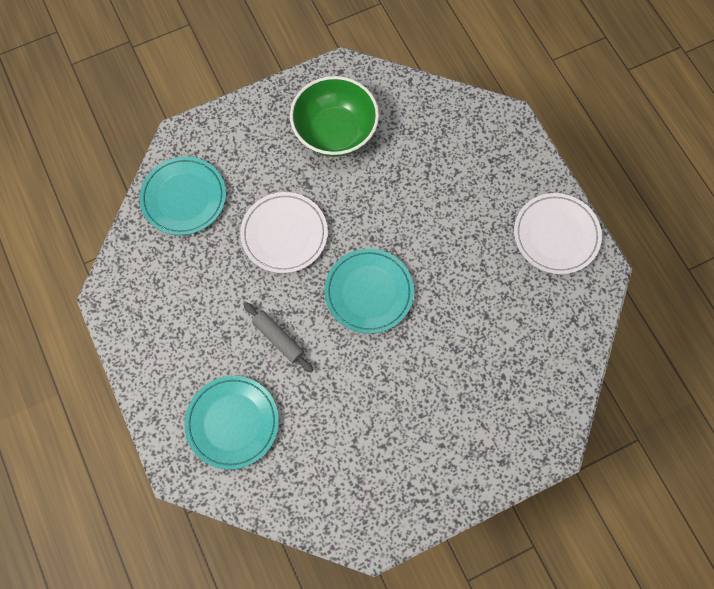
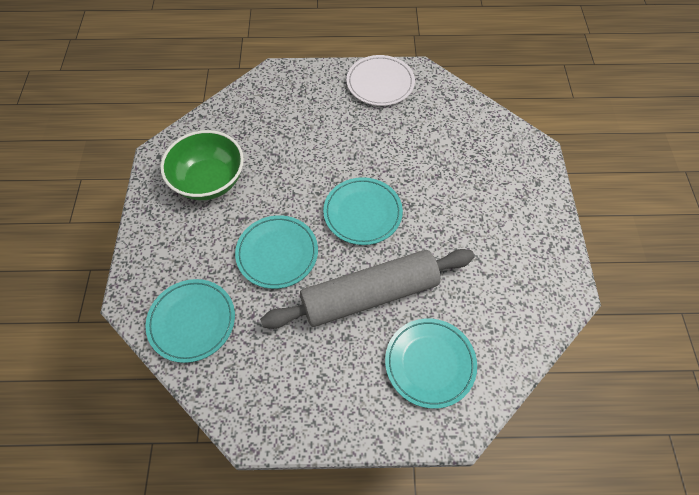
camera: 65 degrees left, 10 degrees down
(278, 339) = (370, 295): grey rolling pin -> grey rolling pin, size x2.37
(284, 234) = (277, 253): white plate -> turquoise plate

